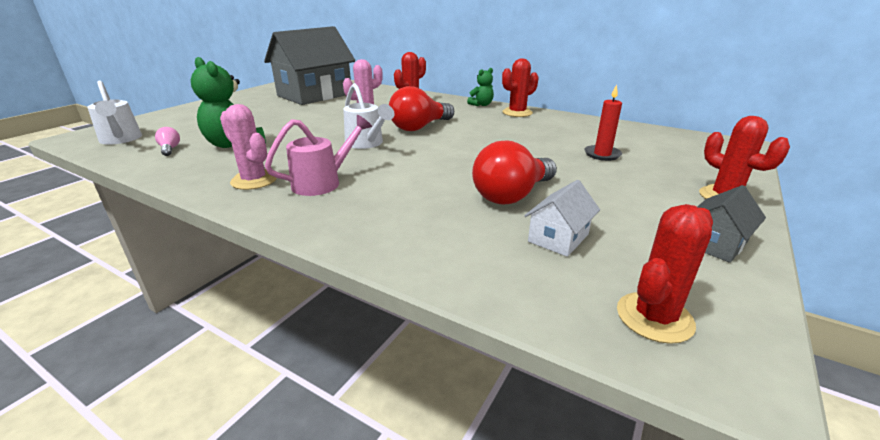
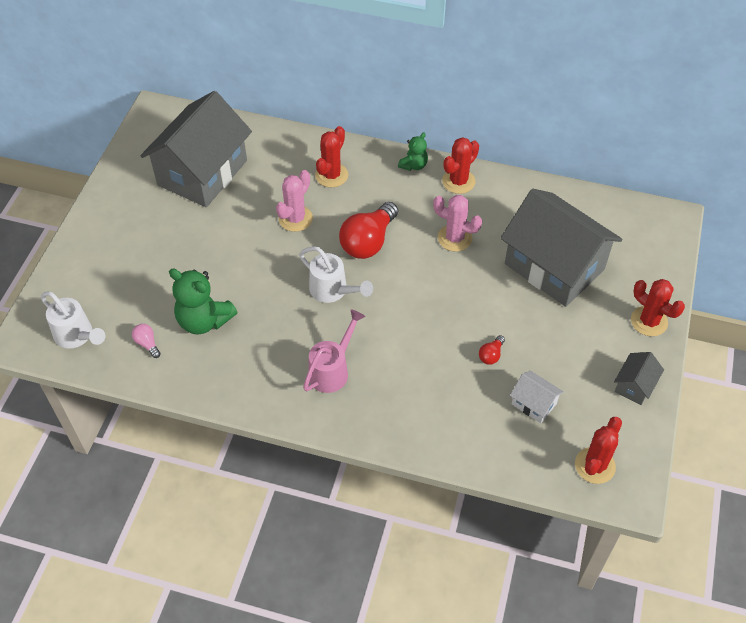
camera: 15 degrees left, 25 degrees up
(254, 180) = (271, 380): pink cactus -> pink cactus (454, 238)
(512, 195) = (491, 355): red light bulb -> red light bulb, size x0.44
(558, 238) = (534, 404): white house -> white house turned 75 degrees counterclockwise
(602, 154) = (554, 266): red candle -> grey house

